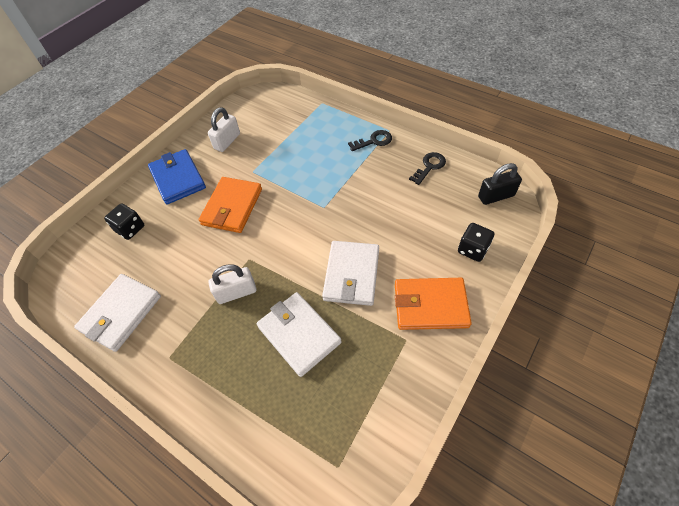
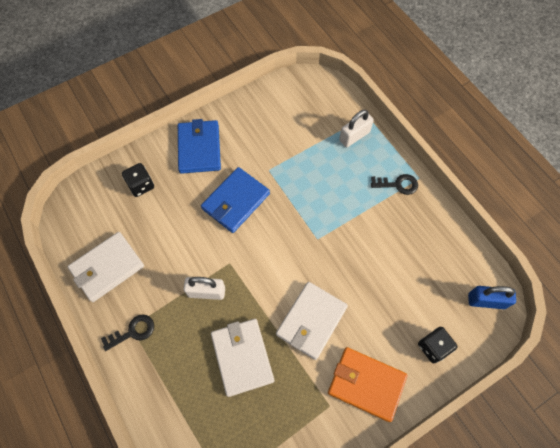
camera: 20 degrees right, 10 degrees up
(227, 141) = (258, 124): white padlock -> white padlock (354, 136)
(232, 207) = (235, 201): orange wallet -> blue wallet
(429, 166) = (438, 238): black key -> black key (133, 332)
(496, 196) = (486, 301): black padlock -> blue padlock

